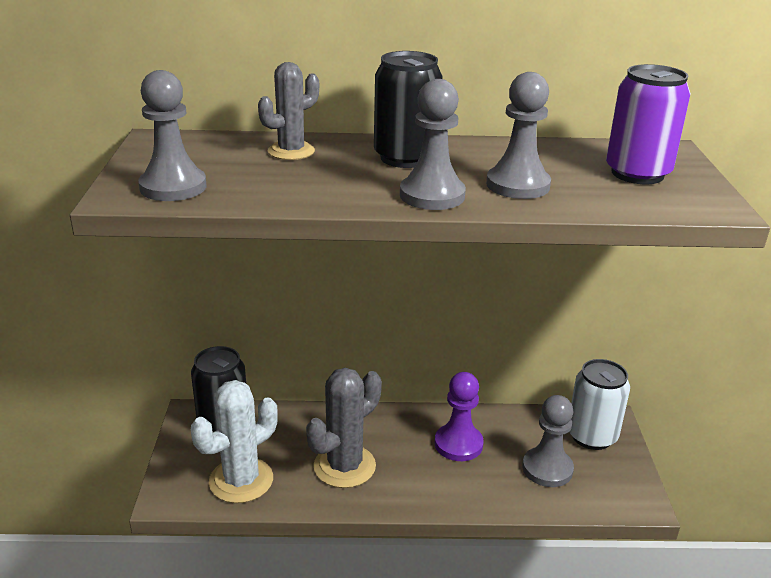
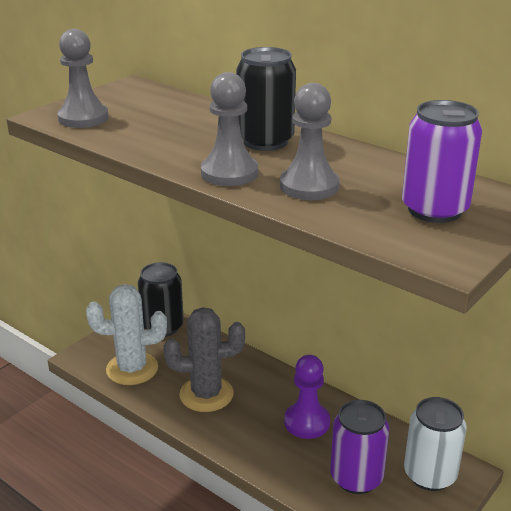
camera: 40 degrees right, 0 degrees up
(291, 151) = (196, 115): grey cactus -> none
(547, 469) = (356, 478): grey pawn -> purple can

